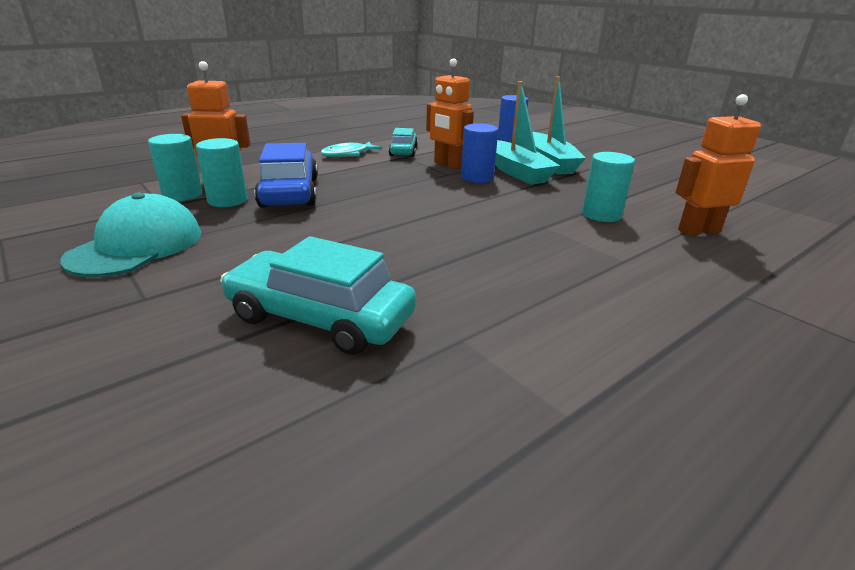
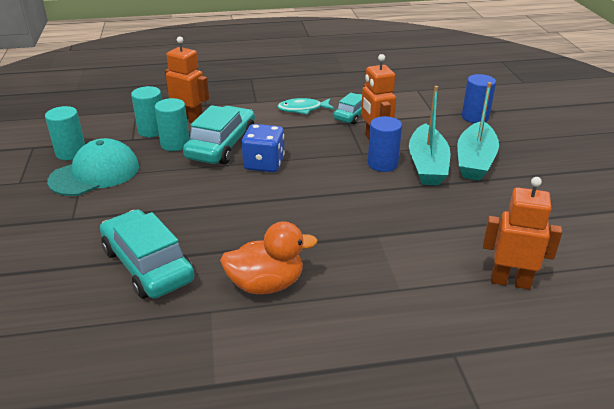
camera: 30 degrees right, 5 degrees up
(290, 192) = (222, 145): blue car -> turquoise car
(358, 198) = (264, 164): none -> blue dice
(493, 294) = (266, 284): none -> orange duck
(601, 215) = (442, 237): turquoise cylinder -> turquoise cylinder (71, 153)

